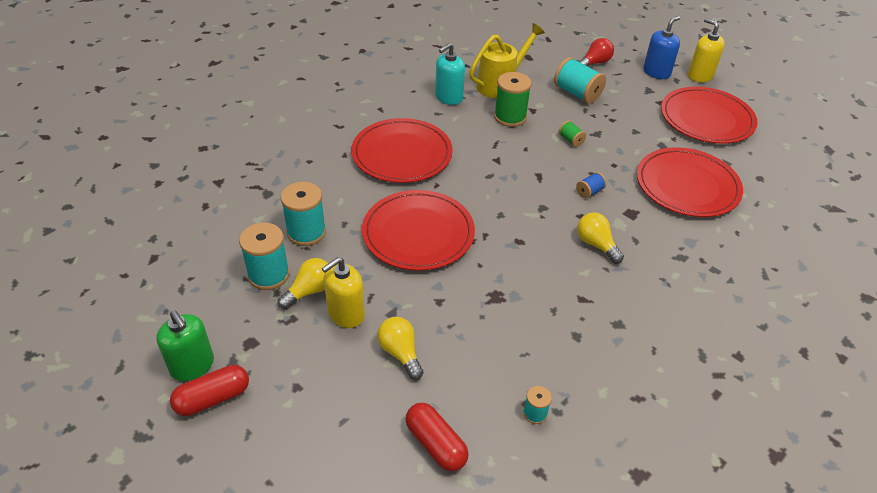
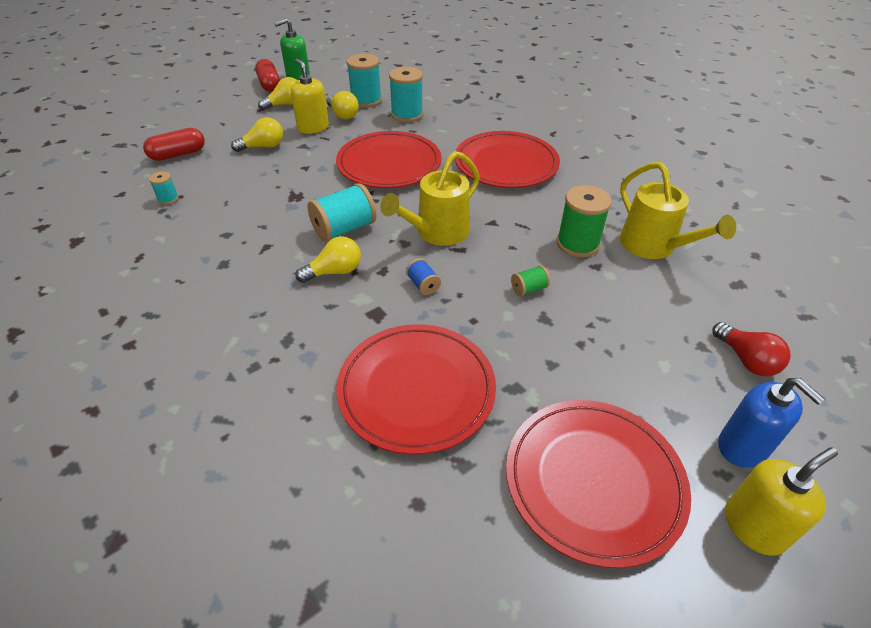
camera: 100 degrees right, 0 degrees up
(282, 359) = (285, 104): none -> yellow light bulb
(448, 97) = (614, 202): turquoise soap dispenser -> none
(522, 190) = (437, 233): none -> yellow watering can
(577, 93) = (646, 318): turquoise spool -> turquoise spool (344, 229)

